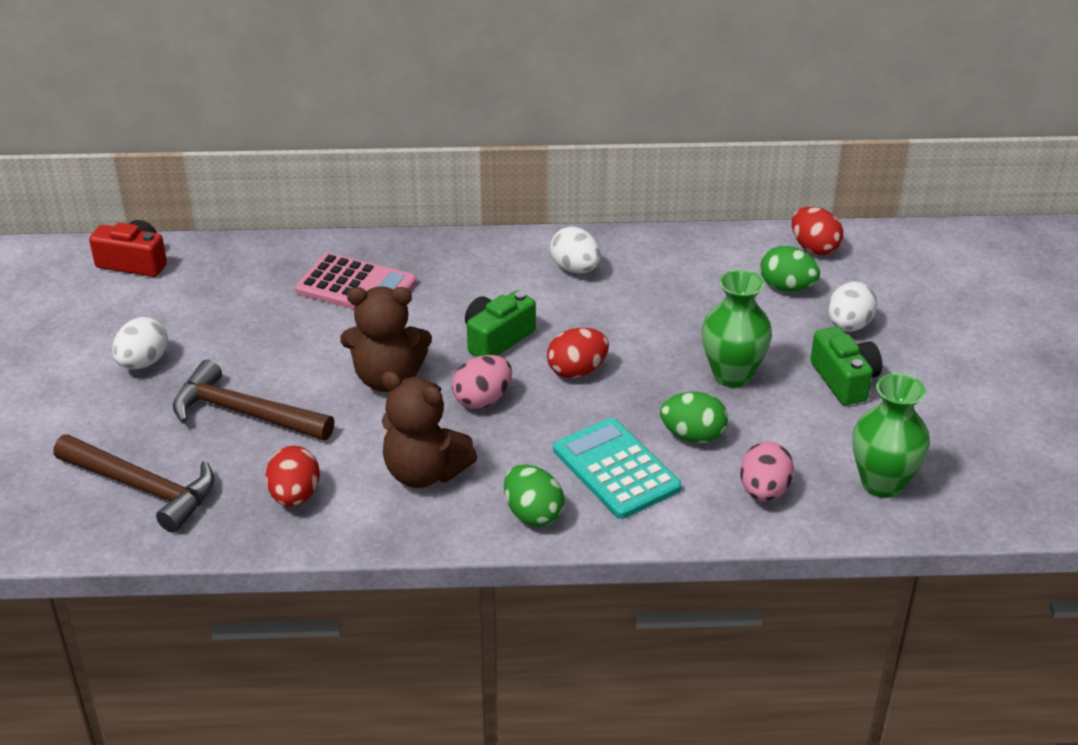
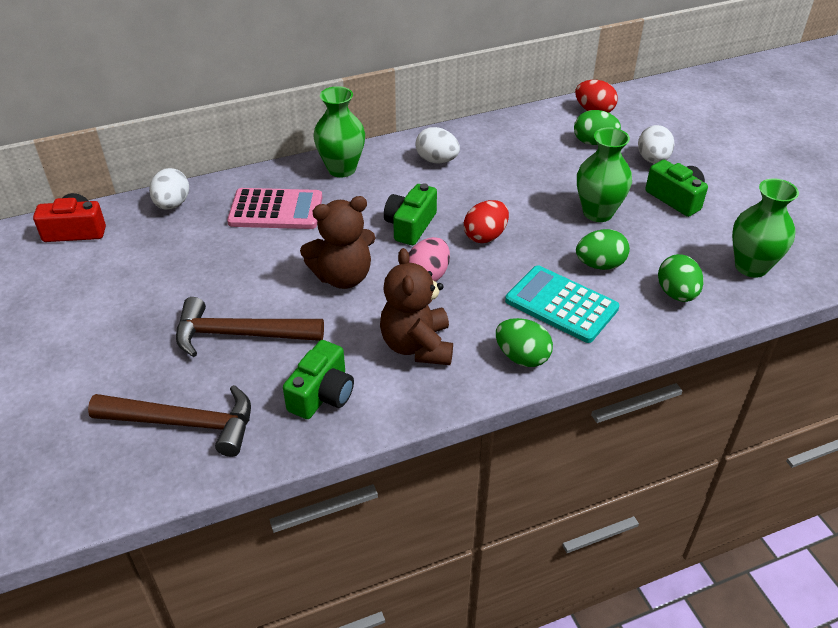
camera: 20 degrees left, 5 degrees up
(143, 363) = (127, 313): white egg -> white egg (172, 204)
(295, 496) = (322, 394): red egg -> green camera
(424, 472) = (417, 346): brown teddy bear -> brown teddy bear turned 75 degrees clockwise
(457, 255) = (342, 169): none -> green vase
(764, 491) = (676, 294): pink egg -> green egg

